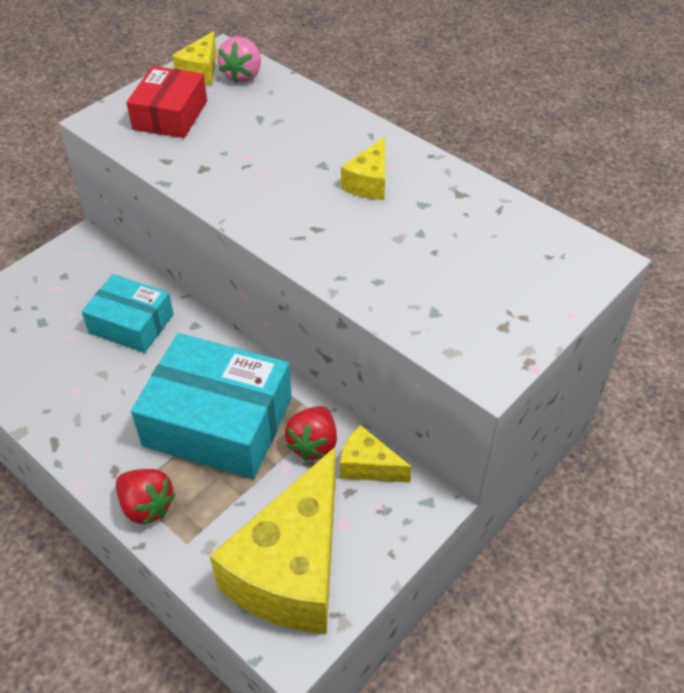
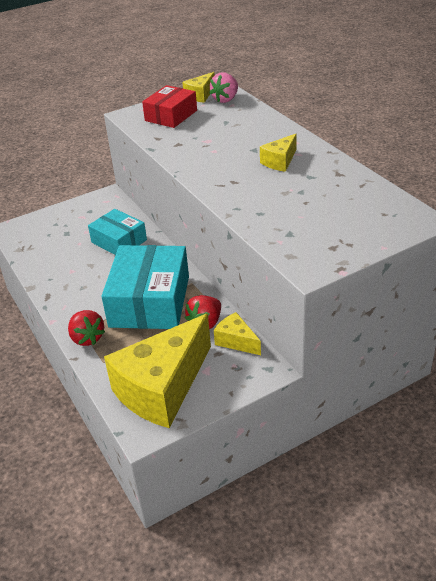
camera: 20 degrees right, 10 degrees down
(218, 422) = (149, 301): turquoise box -> turquoise box turned 60 degrees clockwise

